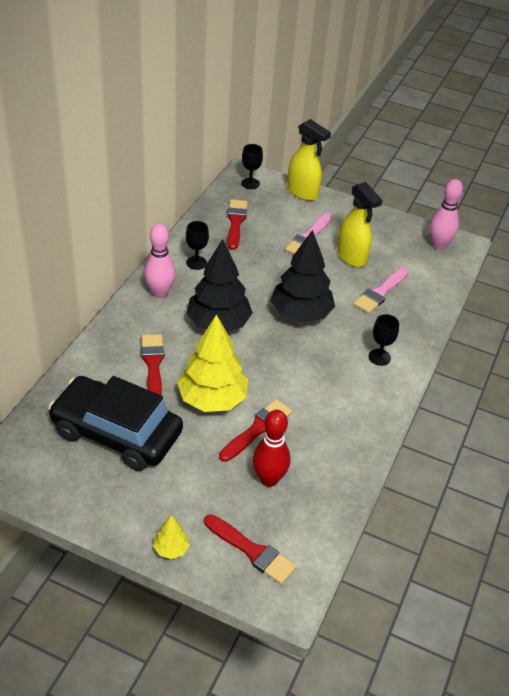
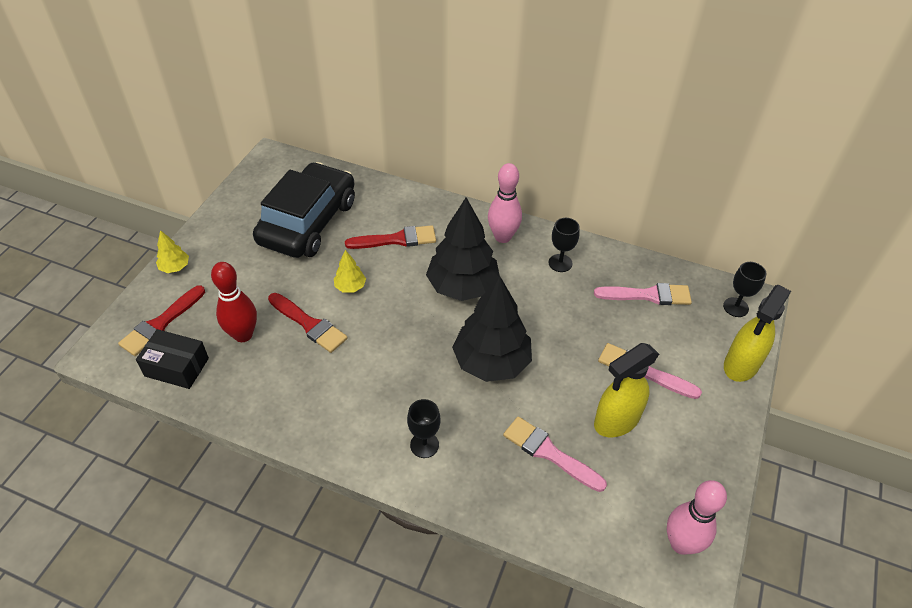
camera: 90 degrees right, 5 degrees up
(212, 399) = (350, 287): yellow tree -> yellow tree, size x0.44
(236, 222) = (648, 295): red brush -> pink brush
(308, 530) = (177, 367): none -> black box

